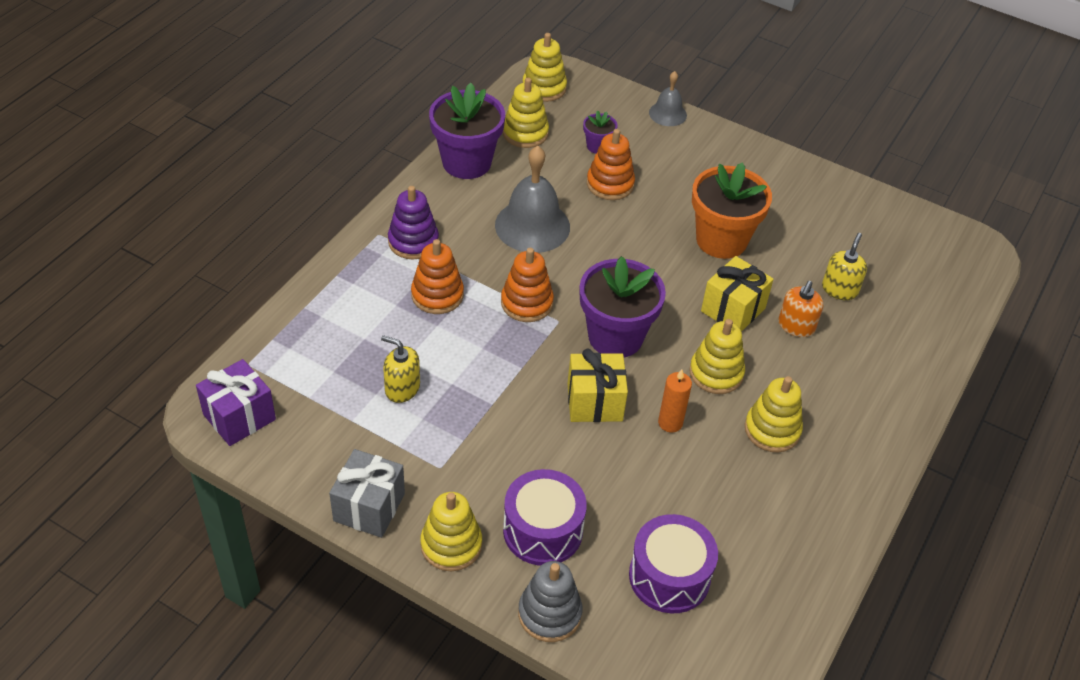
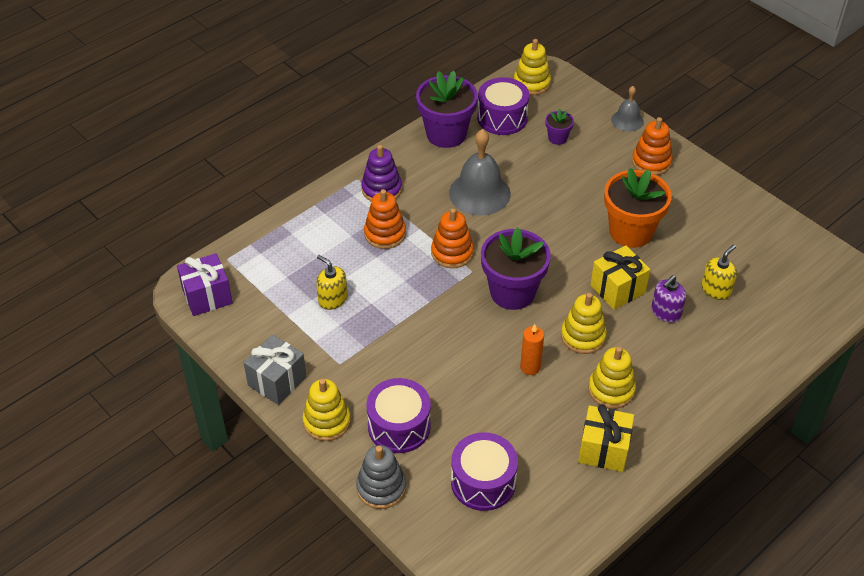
camera: 20 degrees right, 0 degrees up
(525, 133) = (502, 118): yellow stacking toy -> purple drum
(594, 402) = (476, 339): yellow gift -> yellow gift (603, 450)
(610, 184) = (555, 170): orange stacking toy -> orange stacking toy (651, 162)
(796, 326) = (666, 312): orange soap dispenser -> purple soap dispenser

